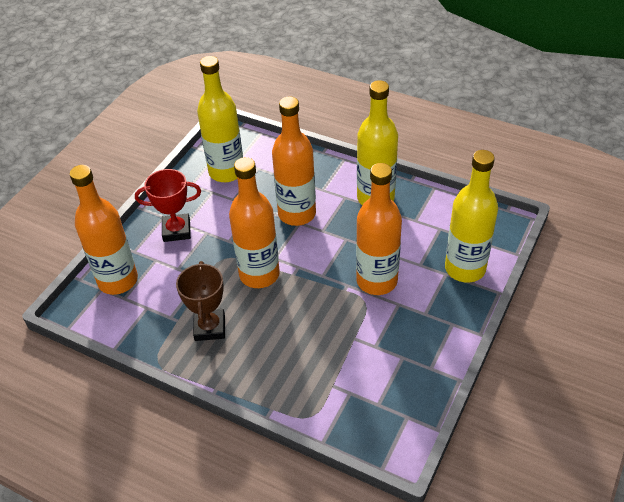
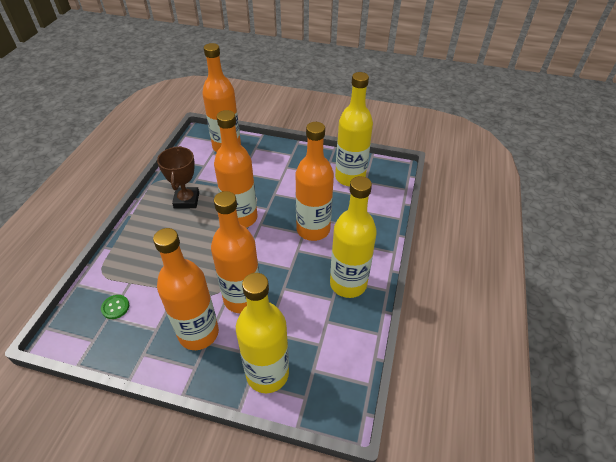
camera: 75 degrees right, 0 degrees up
(176, 230) = (279, 164): red trophy -> none
(210, 327) = (186, 200): brown trophy -> brown trophy turned 75 degrees counterclockwise
(366, 397) = (115, 307): none -> green button
(413, 319) = (198, 333): none -> orange bottle

